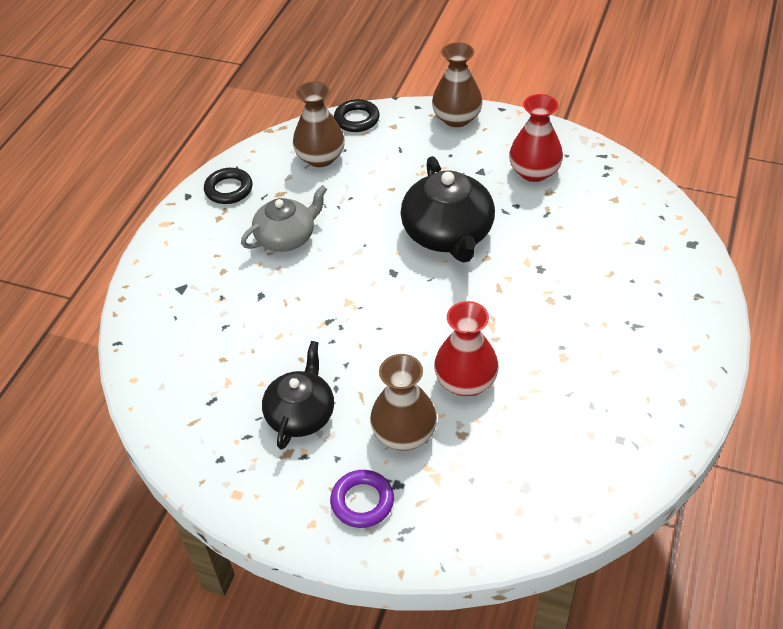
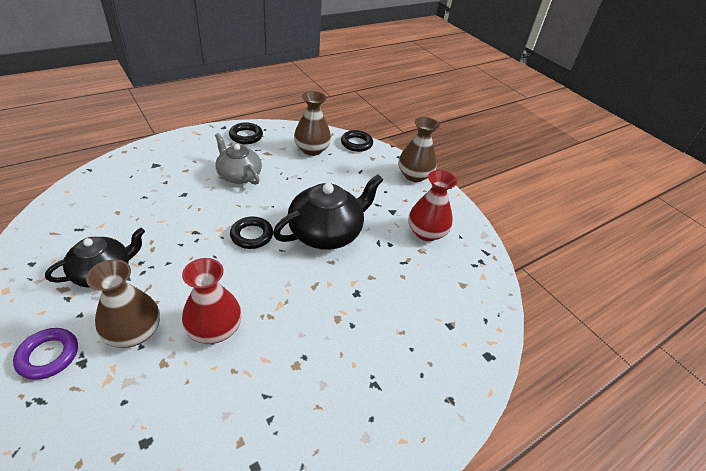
camera: 30 degrees right, 5 degrees down
(286, 237) = (239, 175): grey teapot -> grey teapot turned 135 degrees counterclockwise
(385, 286) = (251, 235): none -> black ring
(448, 234) = (326, 232): black teapot -> black teapot turned 150 degrees counterclockwise

